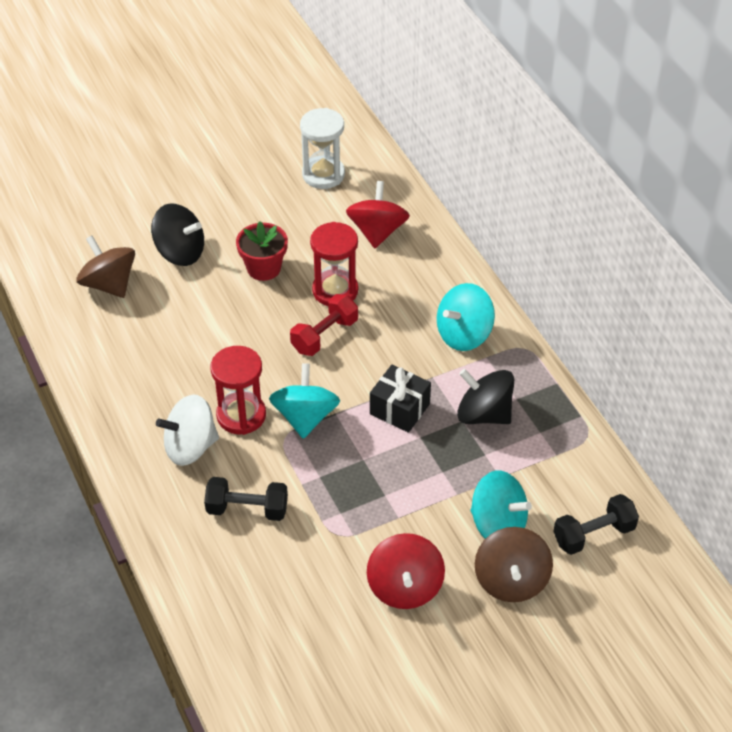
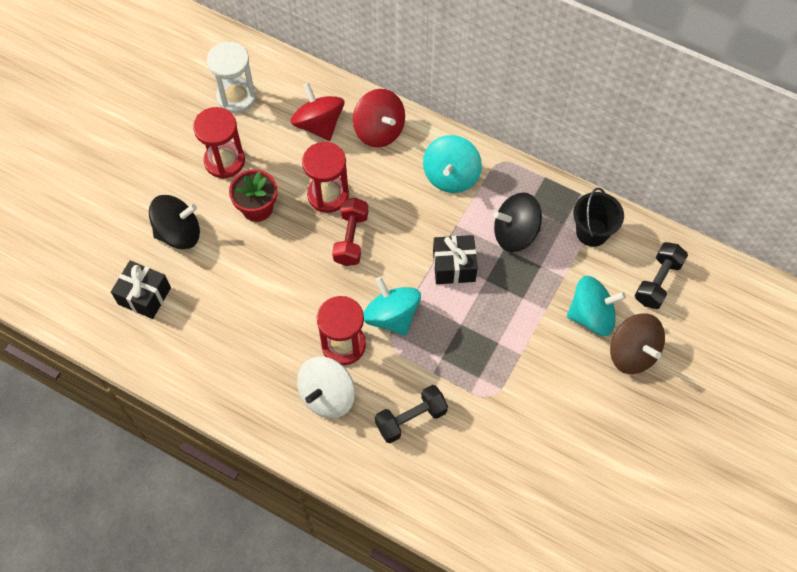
camera: 35 degrees left, 15 degrees up
(109, 284) = (144, 296): brown spinning top -> black gift
(268, 218) = (224, 161): none -> red hourglass
(405, 587) = (568, 406): red spinning top -> red spinning top (379, 130)
(563, 454) = (592, 232): none -> black bucket

